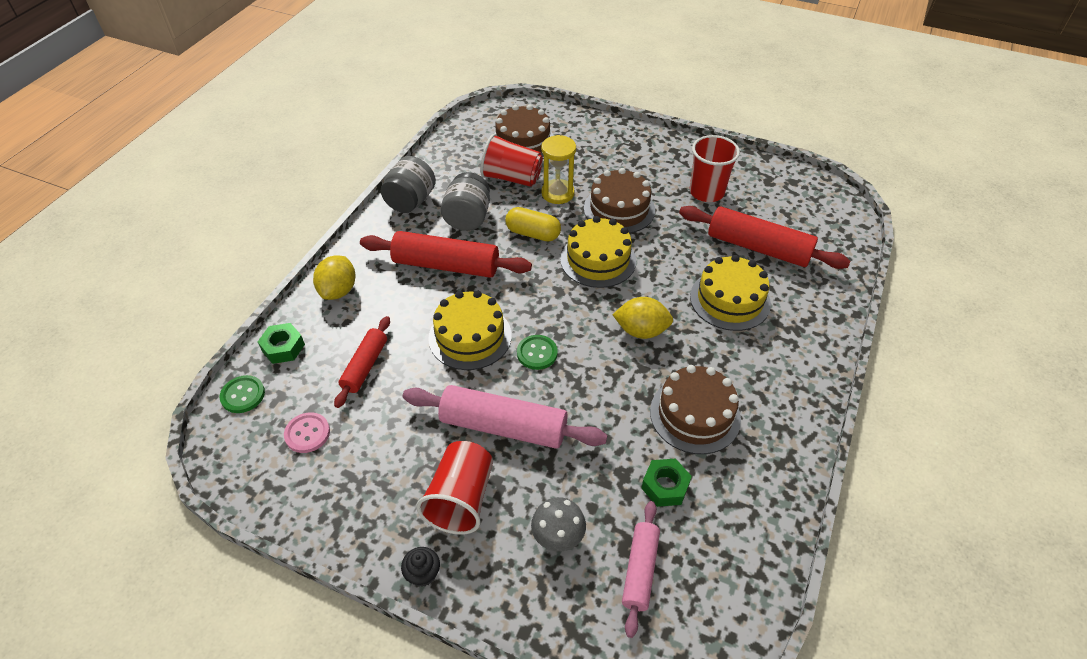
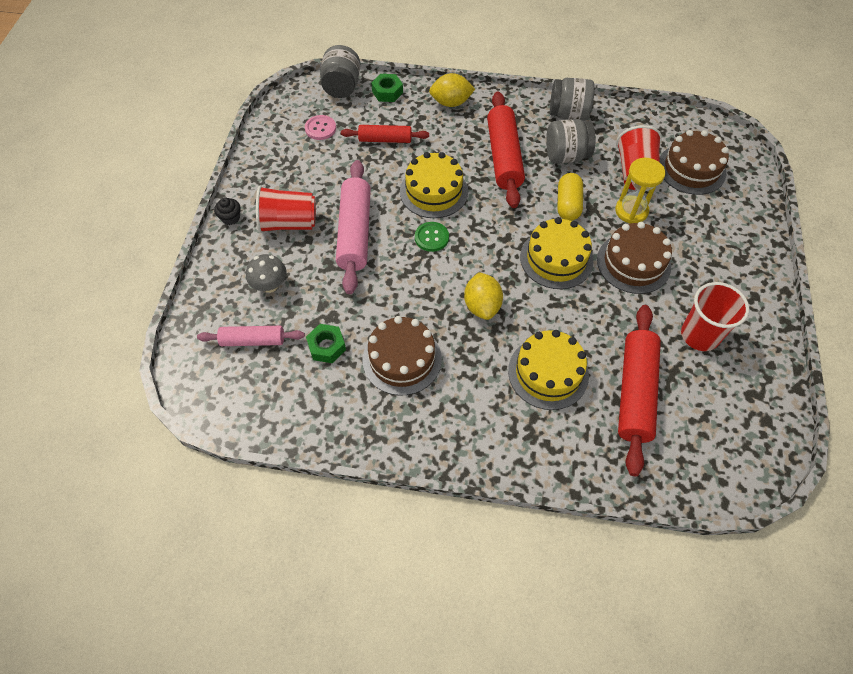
camera: 75 degrees right, 10 degrees up
(243, 395) = (342, 87): green button -> grey jar

